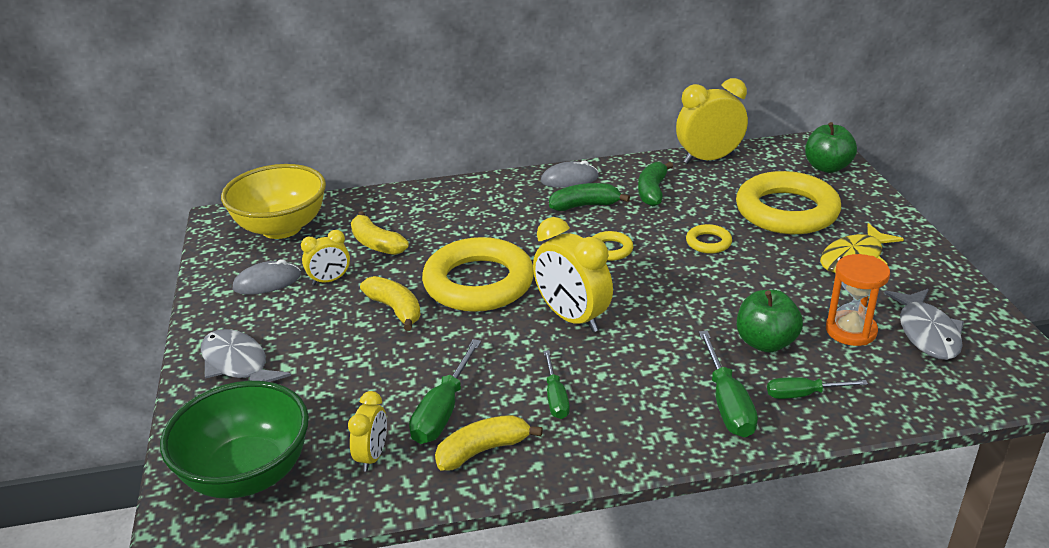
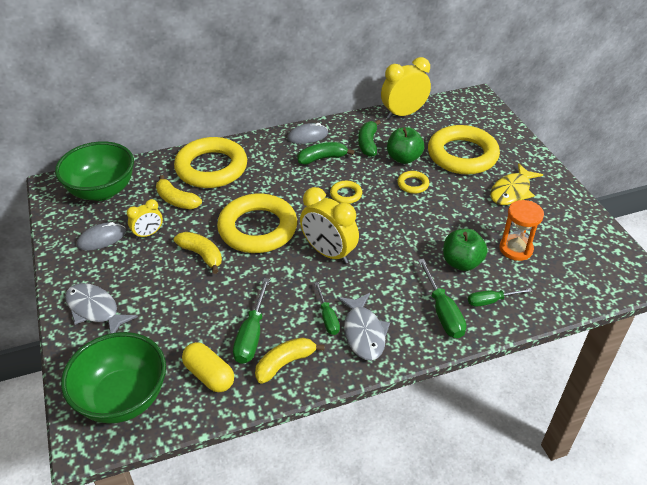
camera: 10 degrees left, 10 degrees up
(281, 228) = (102, 191): yellow bowl -> green bowl
(372, 456) = (209, 375): yellow clock -> yellow capsule
(431, 209) = (211, 168): none -> yellow ring
(827, 167) = (485, 117): green apple -> green apple (404, 158)
(927, 333) = (564, 247): grey fish -> grey fish (363, 333)

